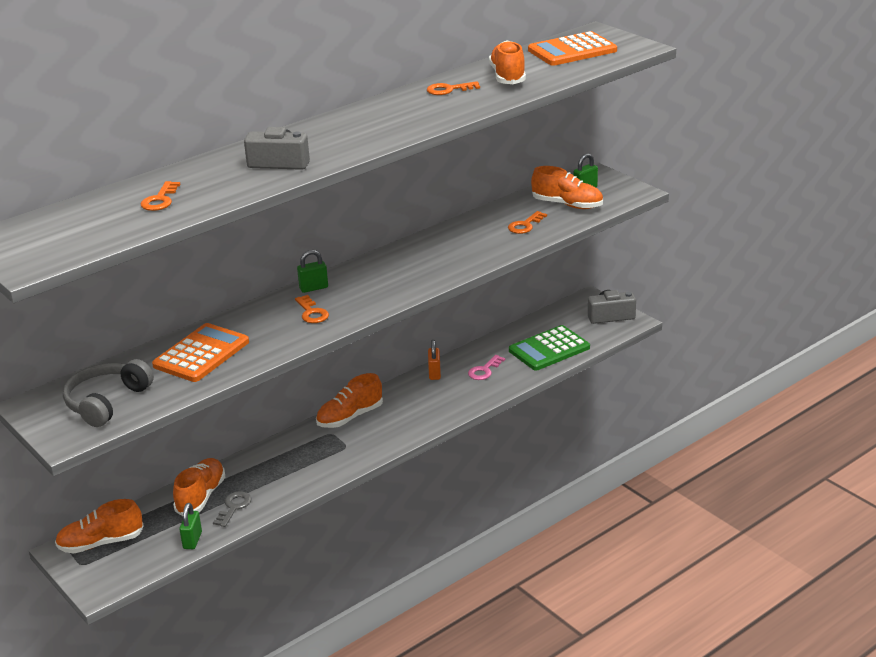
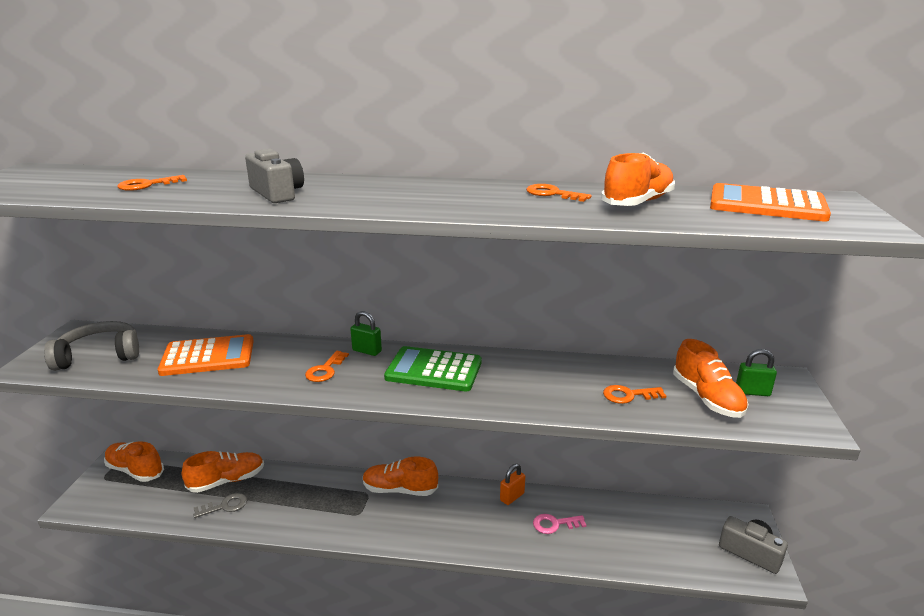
camera: 45 degrees right, 5 degrees down
(192, 540) = (165, 512): green padlock -> none
(549, 349) = (641, 545): green calculator -> green calculator (434, 370)

